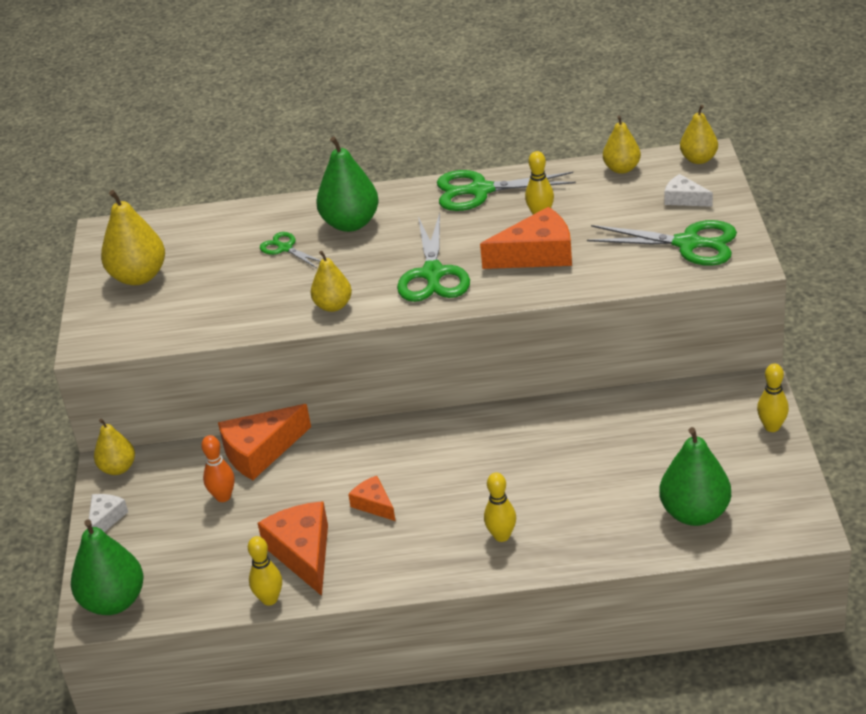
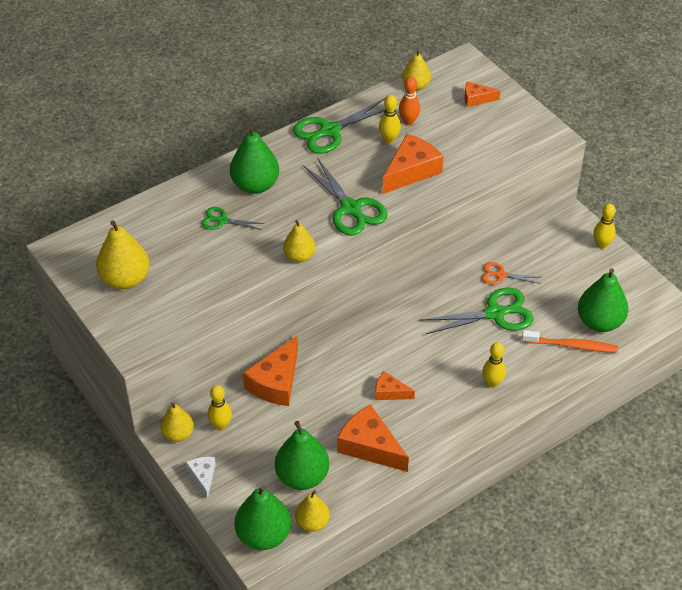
camera: 35 degrees left, 10 degrees up
(204, 557) = (302, 477): none -> green pear
(223, 497) = (277, 426): orange bowling pin -> orange bowling pin (408, 121)
(269, 599) = (374, 488): yellow bowling pin -> yellow bowling pin (220, 425)
(612, 422) = (500, 275): none -> orange scissors
(635, 528) = (571, 345): none -> orange toothbrush
(684, 199) = (476, 99): white cheese -> orange cheese
(688, 244) = (505, 133): green scissors -> green scissors (495, 313)
(698, 159) = (462, 64): yellow pear -> yellow pear (312, 522)

